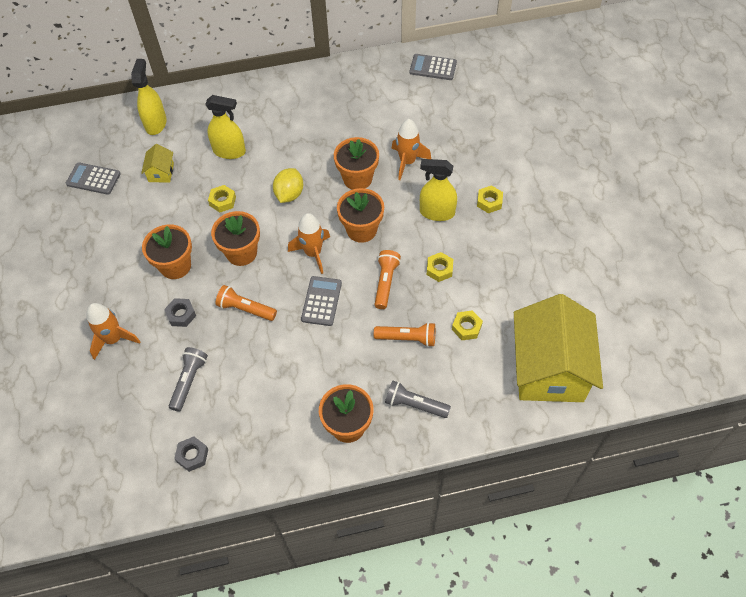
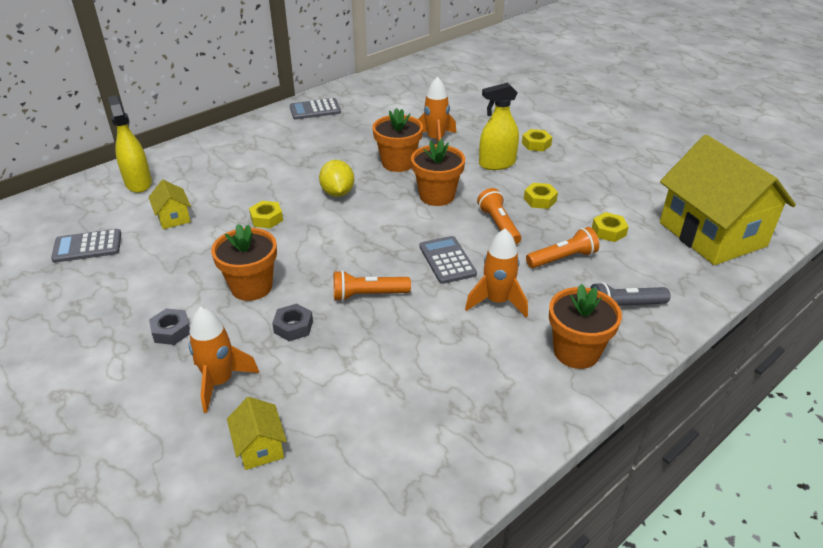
camera: 30 degrees left, 20 degrees down
(109, 400) = (260, 447): none -> yellow house
(189, 381) = (354, 385): grey flashlight -> none
(192, 455) = (421, 459): grey nut -> grey nut (171, 331)
(229, 151) = (243, 181): yellow spray bottle -> none
(241, 253) = (323, 251): orange flower pot -> none
(313, 253) = (403, 227): orange rocket -> orange rocket (497, 301)
(433, 67) = (400, 80): grey calculator -> grey calculator (315, 110)

